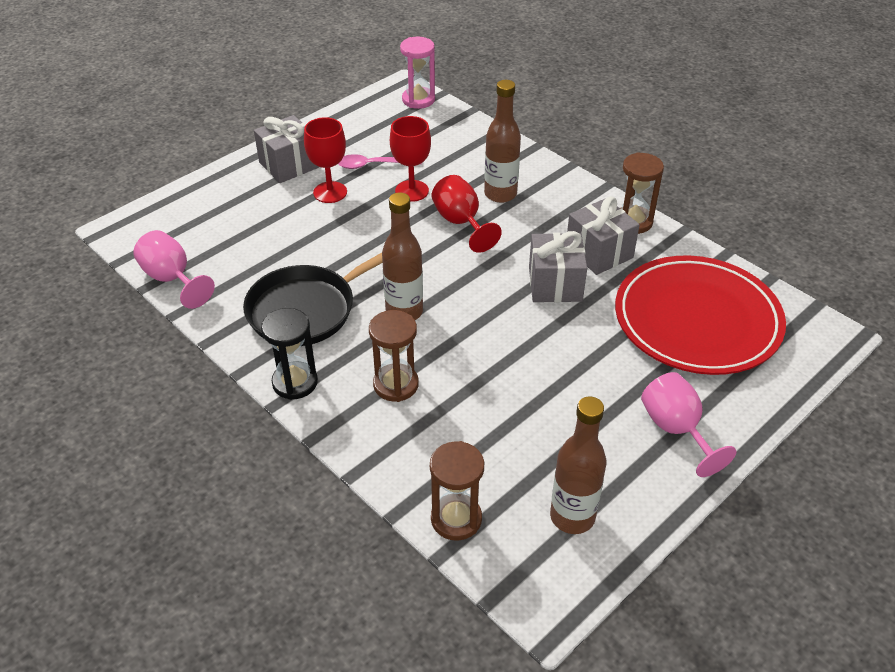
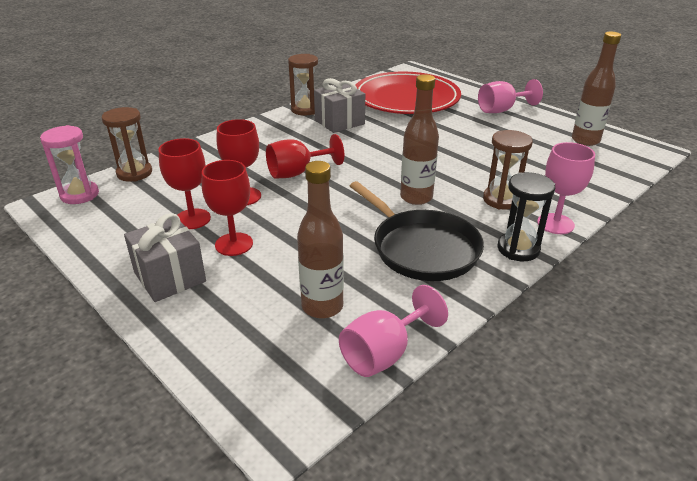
camera: 90 degrees left, 10 degrees down
(339, 425) = (555, 224): none -> pink goblet
(373, 165) = (192, 219): pink spoon -> red goblet
(456, 519) = (612, 176): brown hourglass -> brown hourglass (134, 173)
(500, 194) = (260, 155): brown bottle -> brown bottle (322, 306)
(555, 284) = (375, 138): grey gift -> none

